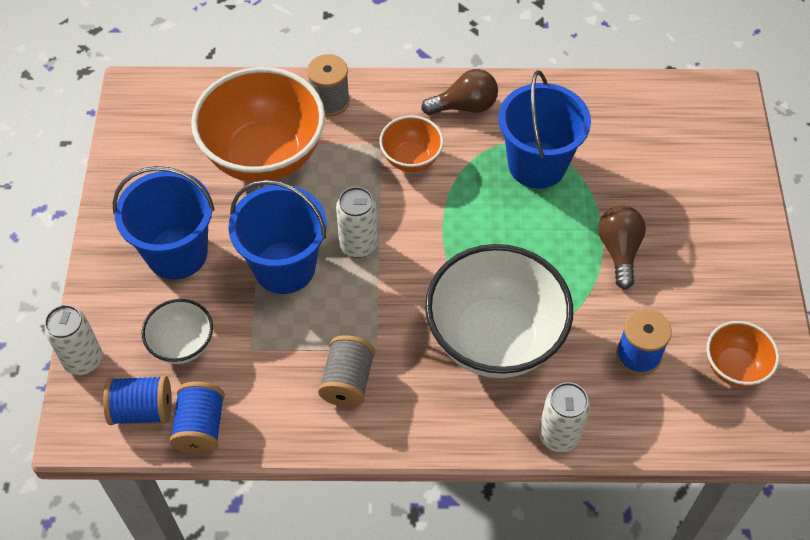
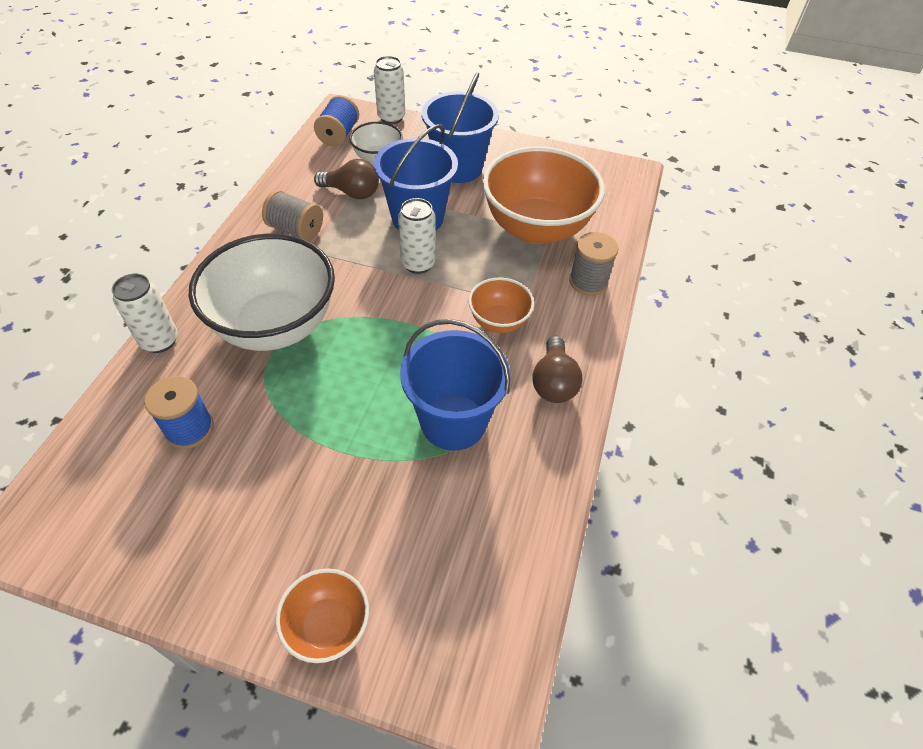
camera: 105 degrees right, 5 degrees down
(200, 427) = (308, 156): blue spool -> none
(619, 251) = (311, 458): brown light bulb -> brown light bulb (352, 193)
(734, 367) = (118, 512): orange bowl -> orange bowl (328, 626)

